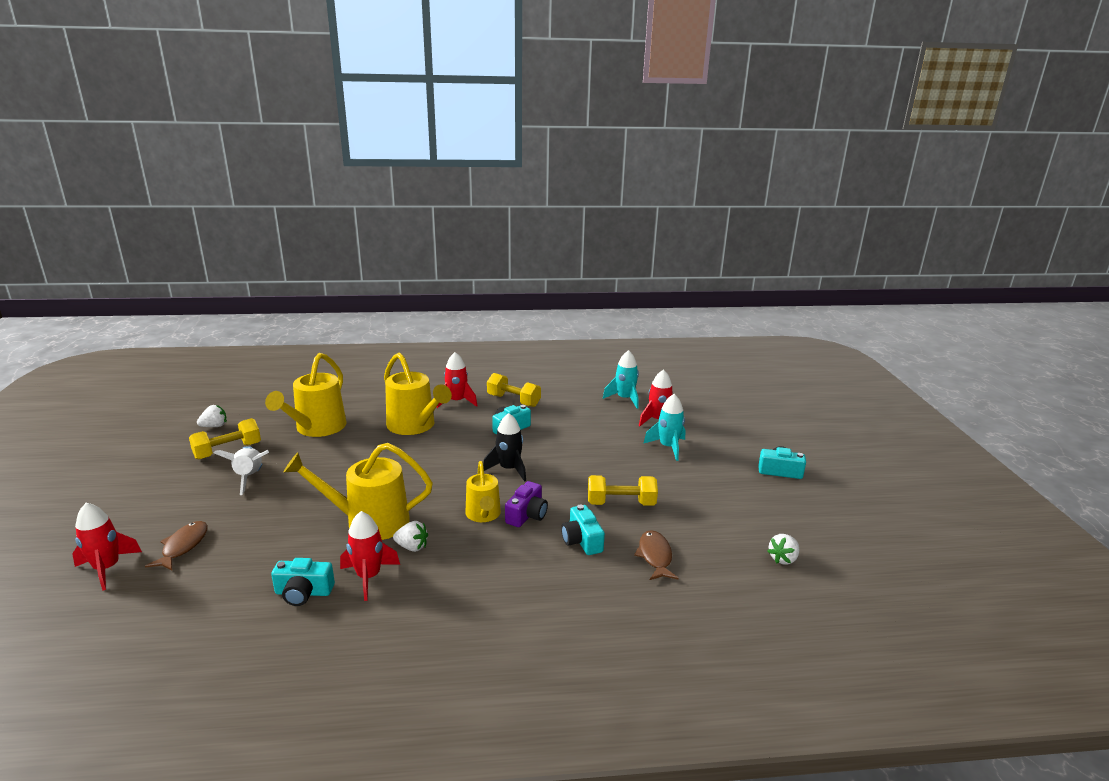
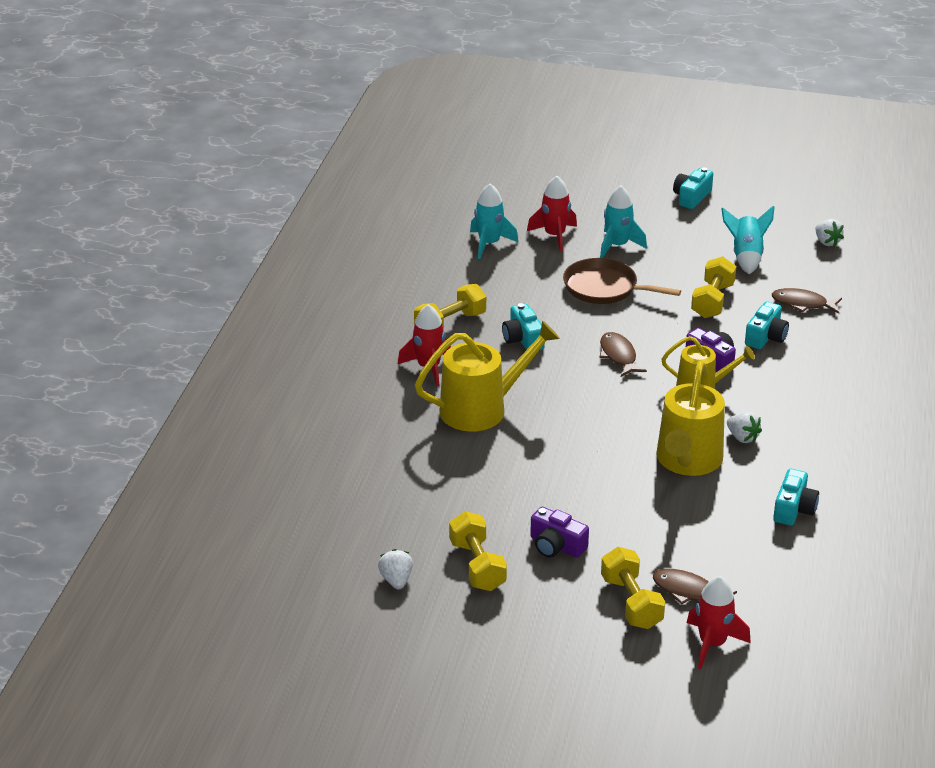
camera: 70 degrees left, 10 degrees up
(173, 520) = (631, 602): none -> yellow dumbbell
(249, 477) = (556, 546): white rocket -> purple camera
(316, 428) = (449, 489): yellow watering can -> none
(368, 577) = (782, 468): red rocket -> none
(412, 547) = (742, 437): white strawberry -> white strawberry turned 105 degrees clockwise
(509, 469) = (618, 356): black rocket -> brown fish
(582, 540) = (766, 337): turquoise camera -> turquoise camera turned 60 degrees counterclockwise
(601, 450) = (604, 288): none -> brown pan
(710, 512) = (746, 256): none -> turquoise rocket

